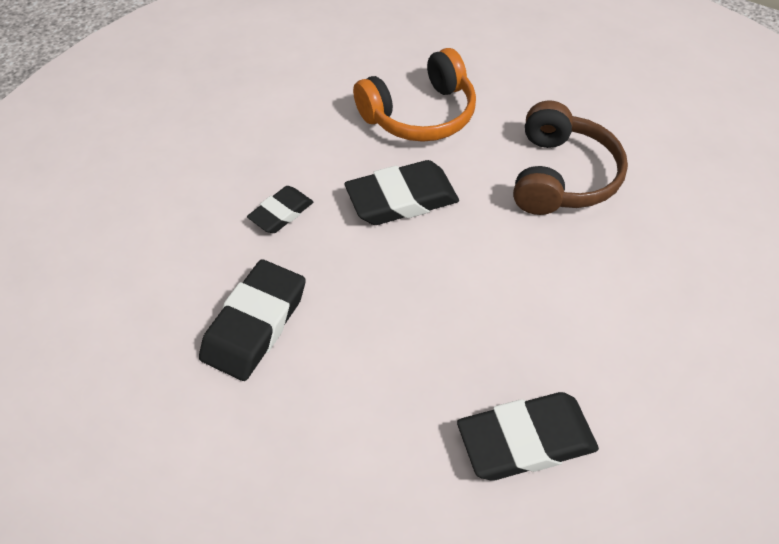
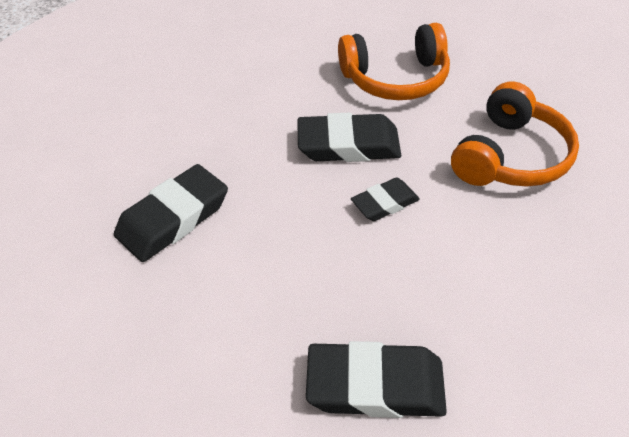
camera: 20 degrees right, 5 degrees down
(281, 213) = (237, 134): black eraser -> black eraser (385, 203)
(561, 176) = (510, 156): brown headphones -> orange headphones

